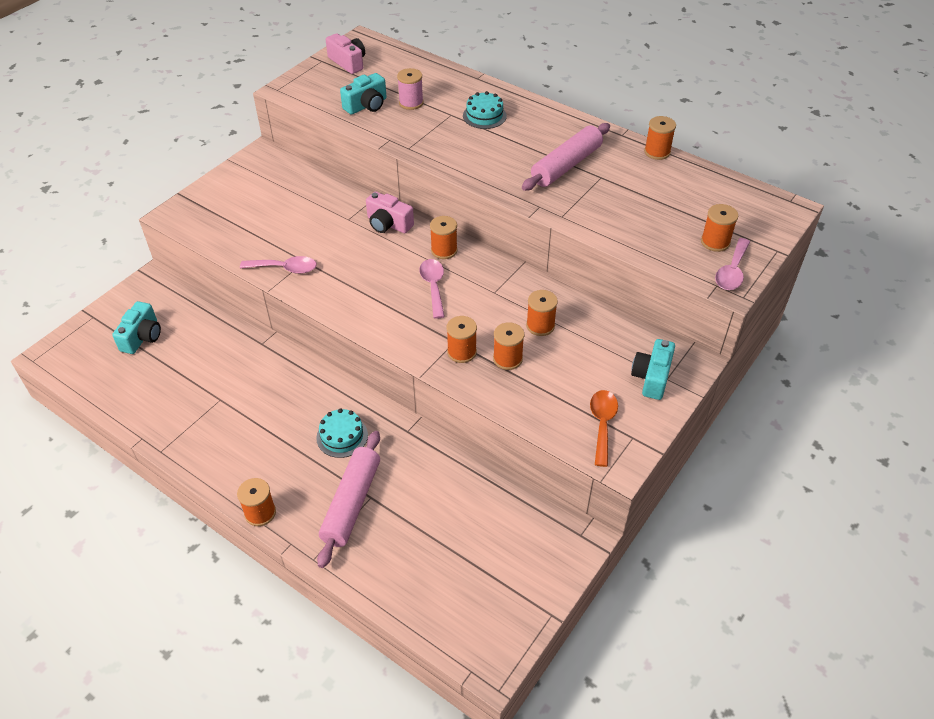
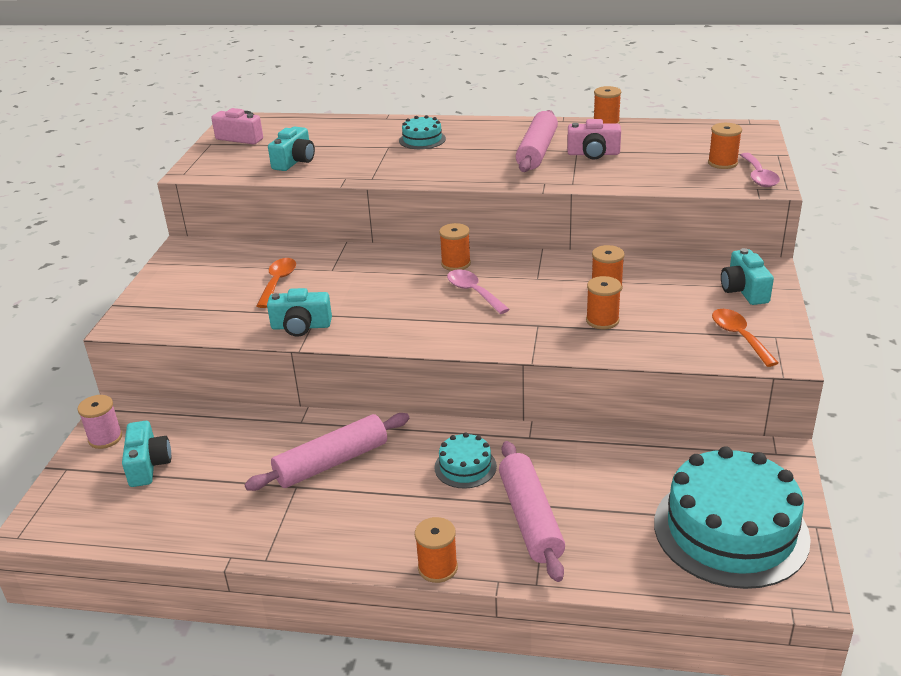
camera: 25 degrees left, 15 degrees down
(256, 389) = (331, 462): none -> pink rolling pin
(285, 268) = (301, 326): pink spoon -> turquoise camera
(301, 216) = (278, 282): none -> orange spoon
(388, 224) = (378, 261): pink camera -> pink camera (593, 154)
(411, 103) = (339, 149): pink spool -> pink spool (105, 438)
(462, 352) = (553, 330): orange spool -> none
(484, 585) = (730, 530): none -> turquoise cake

